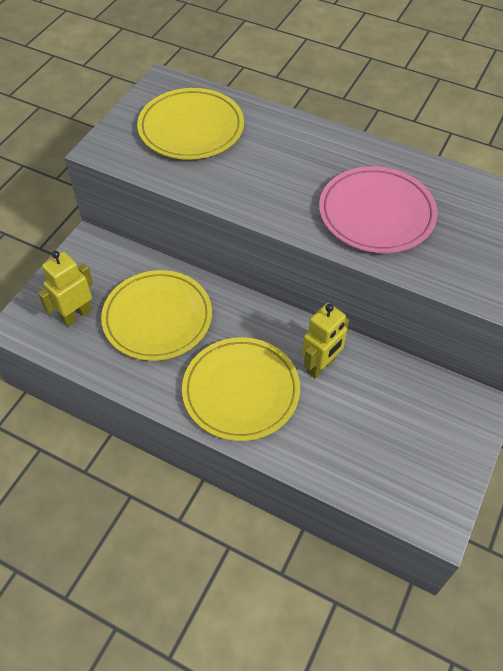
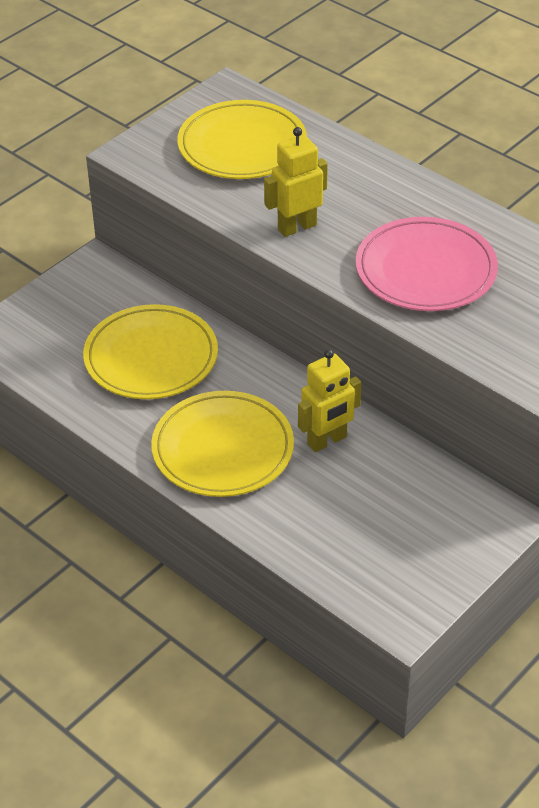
camera: 15 degrees right, 10 degrees down
(76, 315) = (58, 338): yellow robot -> yellow robot (296, 227)

